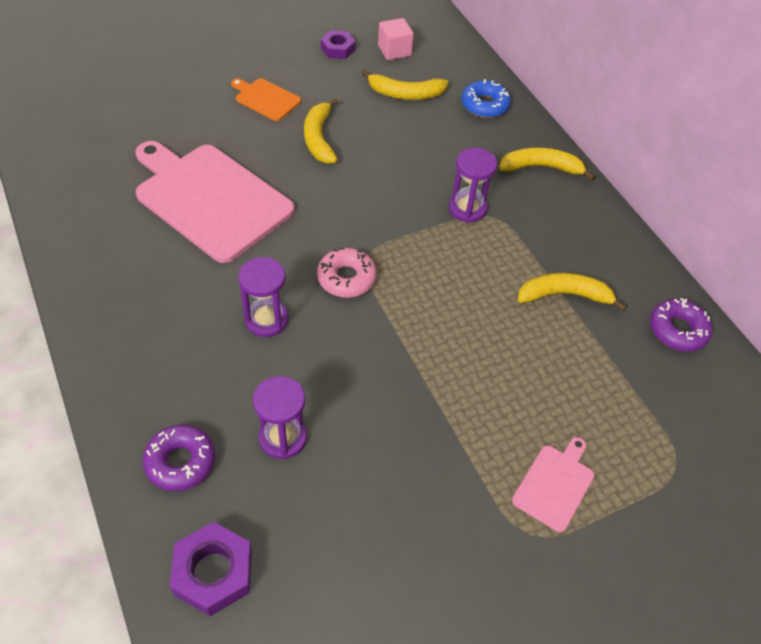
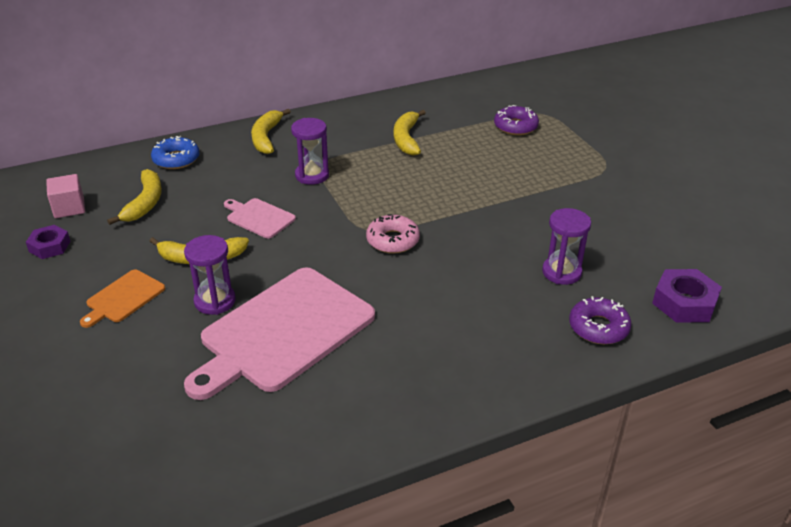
camera: 85 degrees left, 15 degrees down
(266, 320) = (443, 285): purple hourglass -> purple hourglass (215, 301)
(555, 484) = (567, 156): pink cutting board -> pink cutting board (259, 217)
(677, 330) = (435, 100): purple donut -> purple donut (515, 126)

